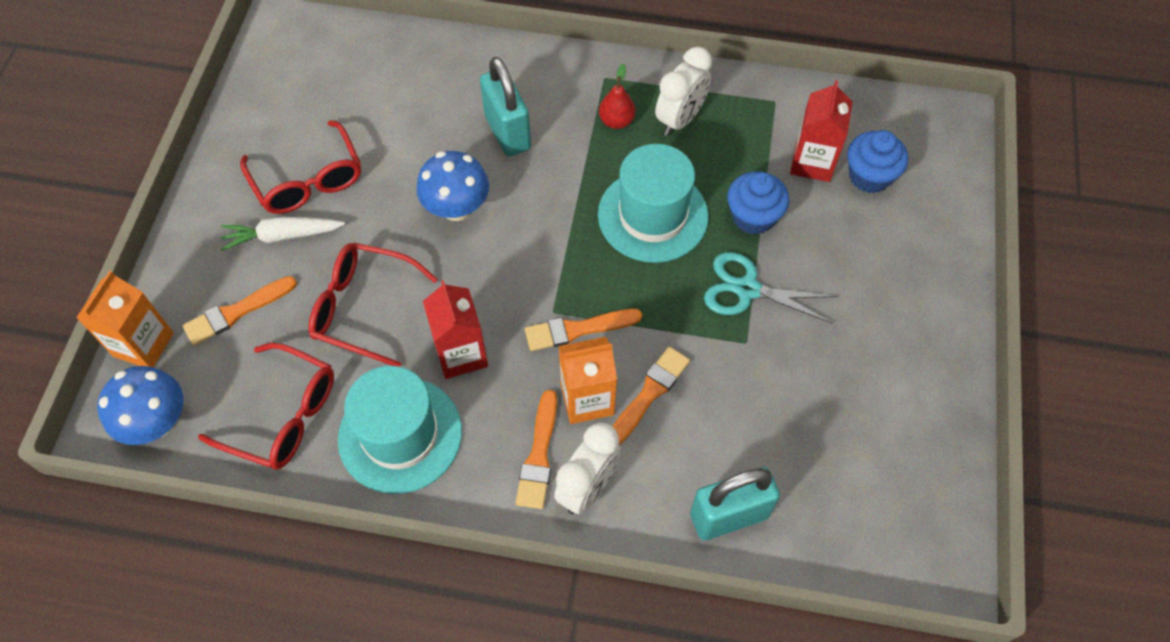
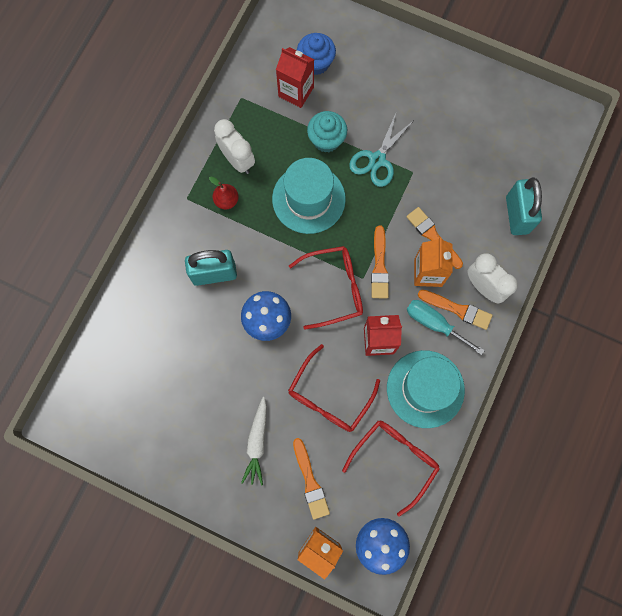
camera: 75 degrees left, 15 degrees up
(308, 181) = (215, 418): red glasses -> red glasses (334, 288)
(507, 426) = (434, 324): none -> turquoise screwdriver
(753, 217) = (326, 140): blue cupcake -> turquoise cupcake

